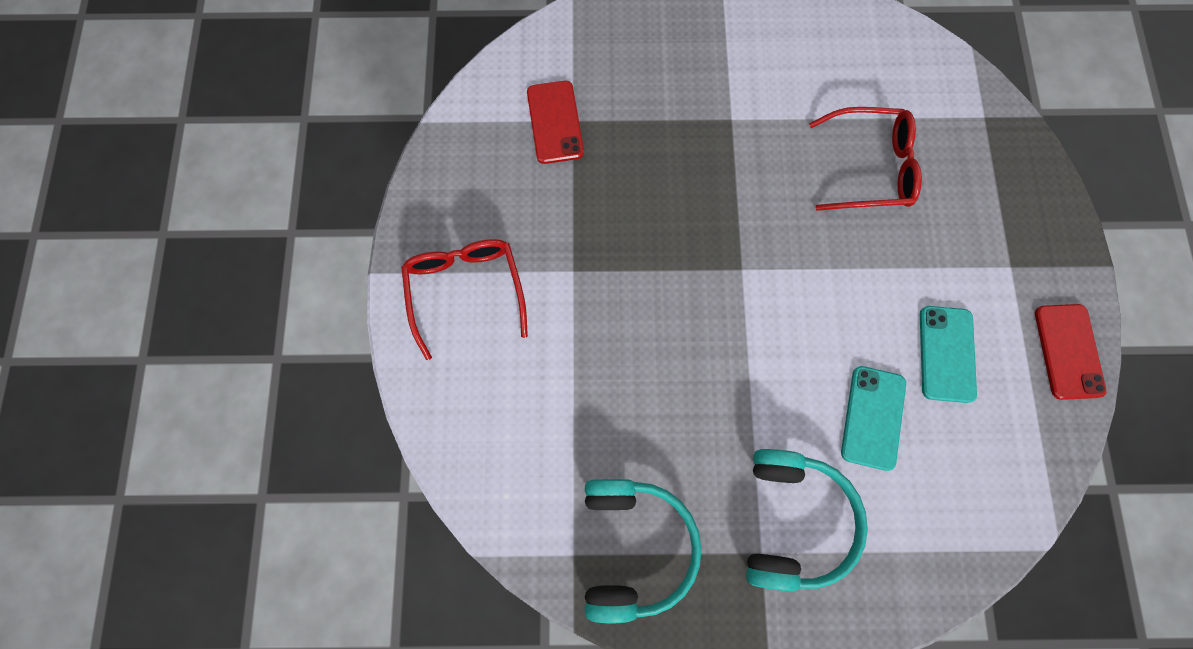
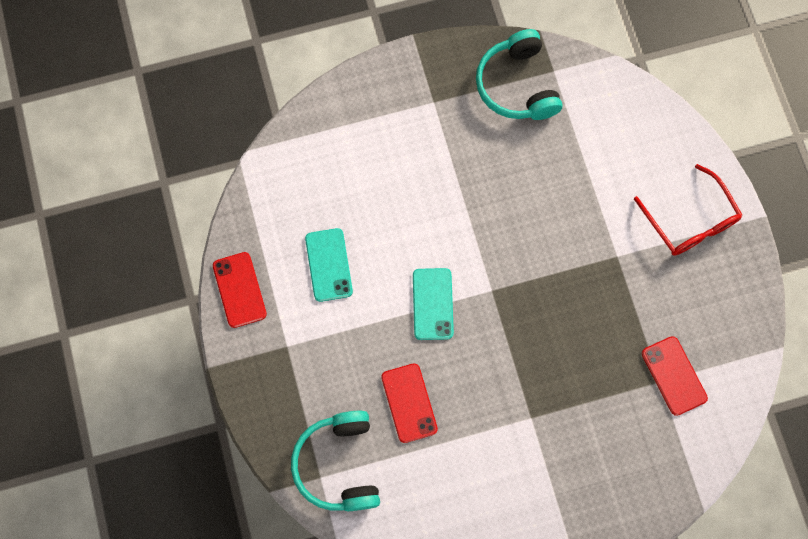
camera: 165 degrees right, 0 degrees up
(793, 520) = (417, 126): turquoise headphones -> turquoise headphones (339, 464)
(870, 167) = (409, 403): red glasses -> red phone
(872, 417) = (375, 206): turquoise phone -> turquoise phone (433, 304)

